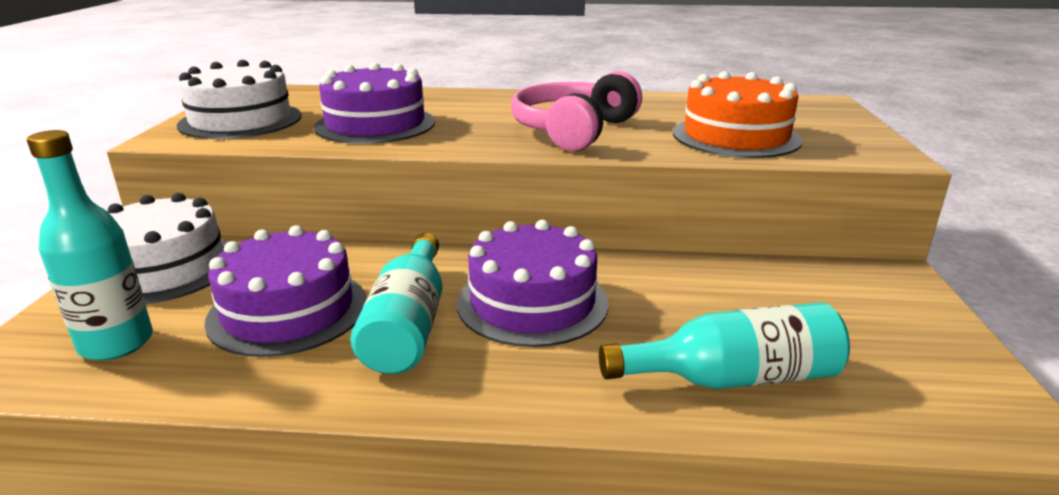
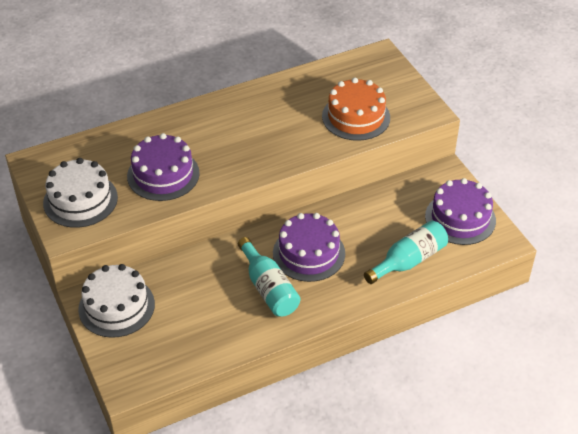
camera: 30 degrees left, 20 degrees up
(116, 343) = (158, 352): turquoise bottle -> none
(288, 310) = (209, 303): purple cake -> purple cake (460, 218)
(573, 130) = (273, 140): pink headphones -> none

